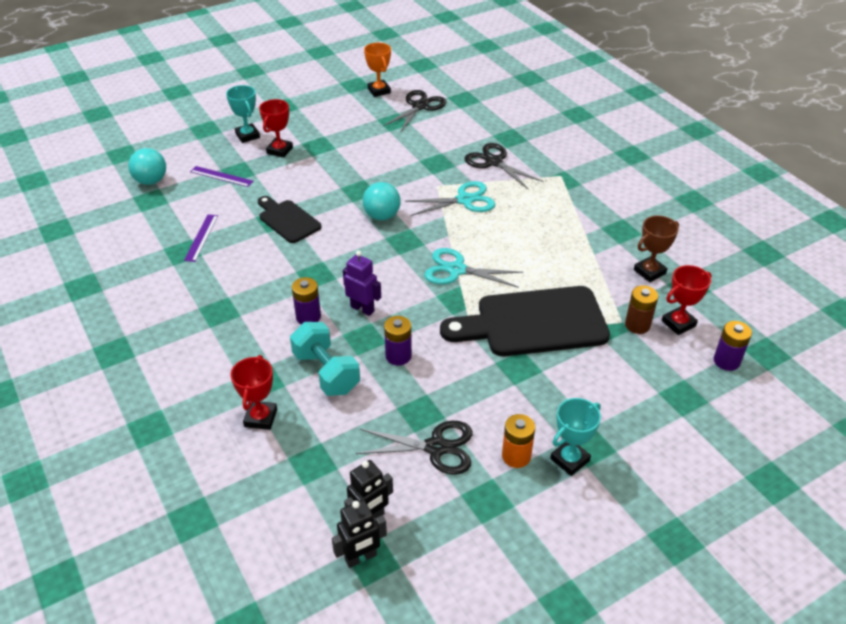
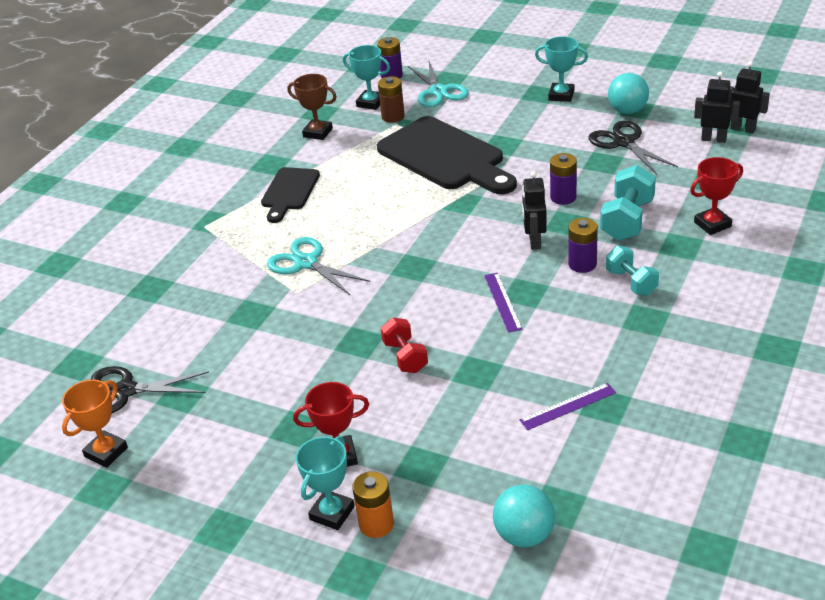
camera: 120 degrees left, 5 degrees down
(221, 176) = (445, 472): purple ruler -> purple ruler (502, 302)
(259, 328) = (631, 282): none -> turquoise dumbbell
(287, 220) = (466, 361): black cutting board -> black cutting board (289, 192)
(322, 200) = (405, 357): none -> red dumbbell
(362, 308) = (534, 241): purple robot -> black robot
(382, 216) = (389, 301): turquoise ball -> turquoise ball (627, 111)
(456, 270) = (422, 219): turquoise scissors -> turquoise scissors (438, 91)
(494, 162) = (214, 276): black scissors -> none
(516, 456) = (586, 113): orange battery -> orange battery (376, 524)
(678, 323) = (370, 103): red trophy -> turquoise trophy

